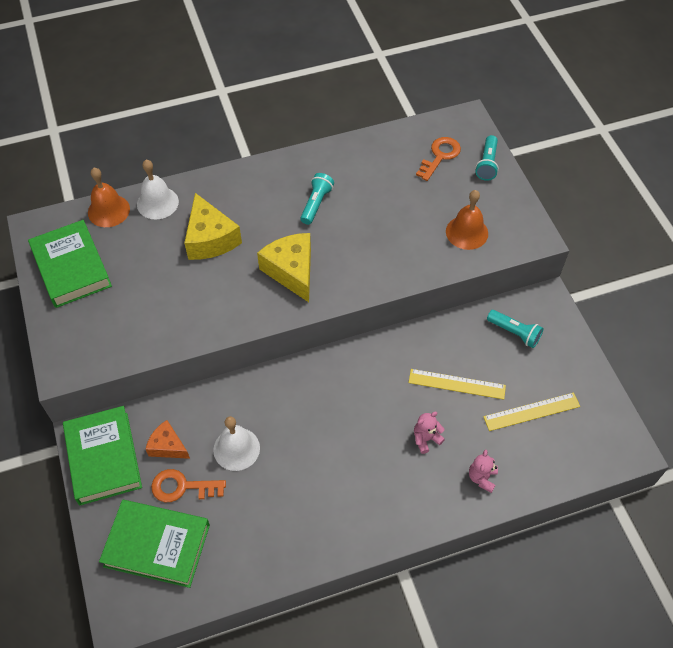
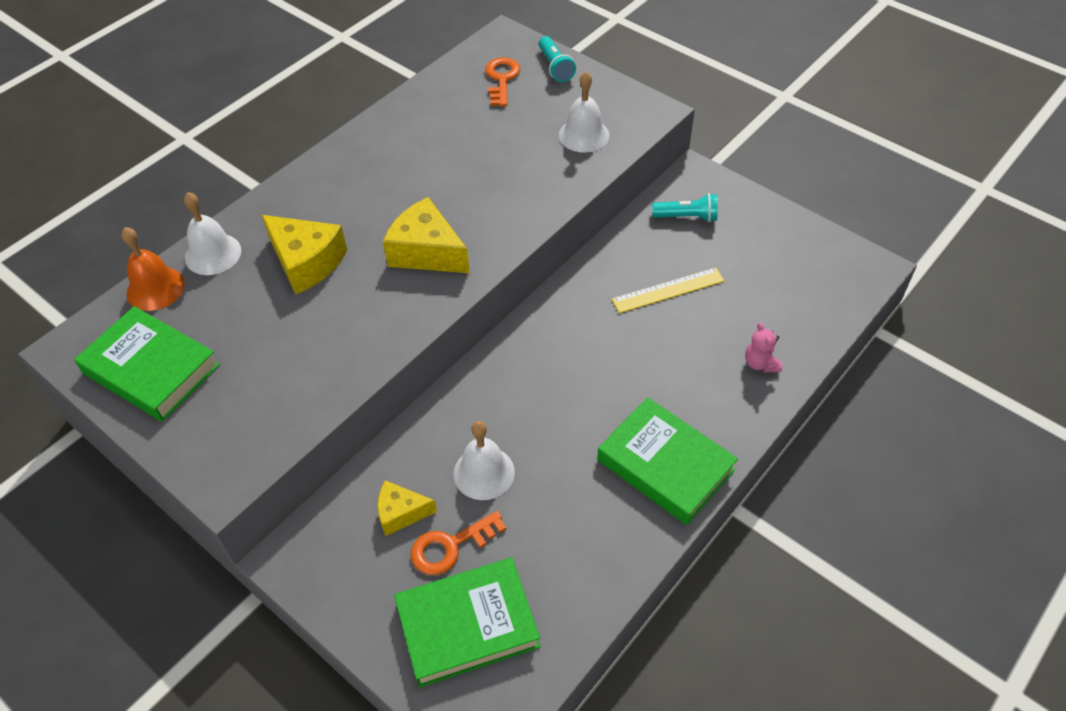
camera: 30 degrees left, 5 degrees down
(103, 458) = (330, 568): green book -> green book (665, 465)
(168, 446) = (401, 513): orange cheese -> yellow cheese
(316, 204) = (403, 176): turquoise flashlight -> none
(426, 439) = (678, 356): pink teddy bear -> none
(467, 232) = (584, 135): orange bell -> white bell
(531, 412) = (759, 279): yellow ruler -> none

